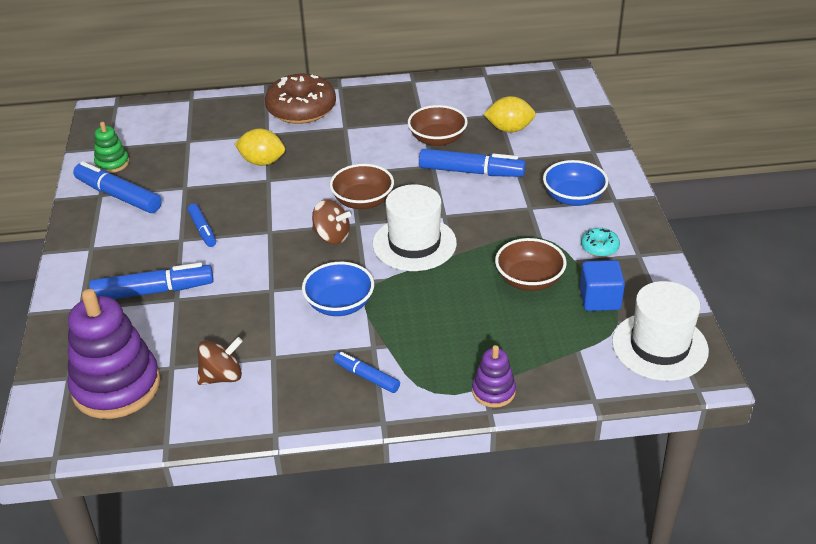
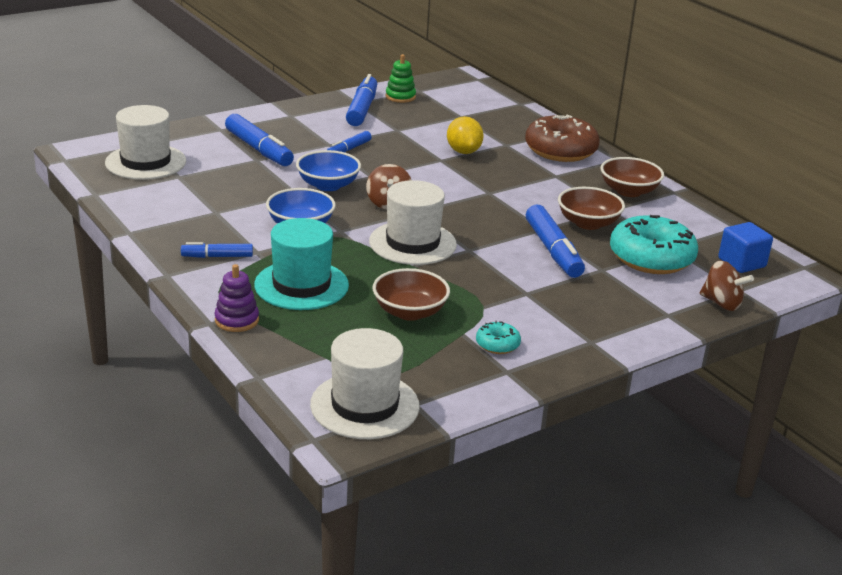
camera: 60 degrees right, 10 degrees down
(116, 386) = (145, 162): purple stacking toy -> white hat
(222, 376) = (180, 197): brown spinning top -> brown spinning top (721, 303)
(363, 201) = (452, 206): brown bowl -> brown bowl (629, 191)
(367, 377) = (217, 256): blue marker -> blue marker turned 105 degrees counterclockwise
(452, 333) = (301, 285): none -> turquoise hat
(509, 129) = (651, 258): yellow lemon -> turquoise donut
(573, 197) = (569, 315): blue bowl -> blue bowl (328, 185)
(600, 299) = (412, 357): blue cube -> blue cube (741, 263)

